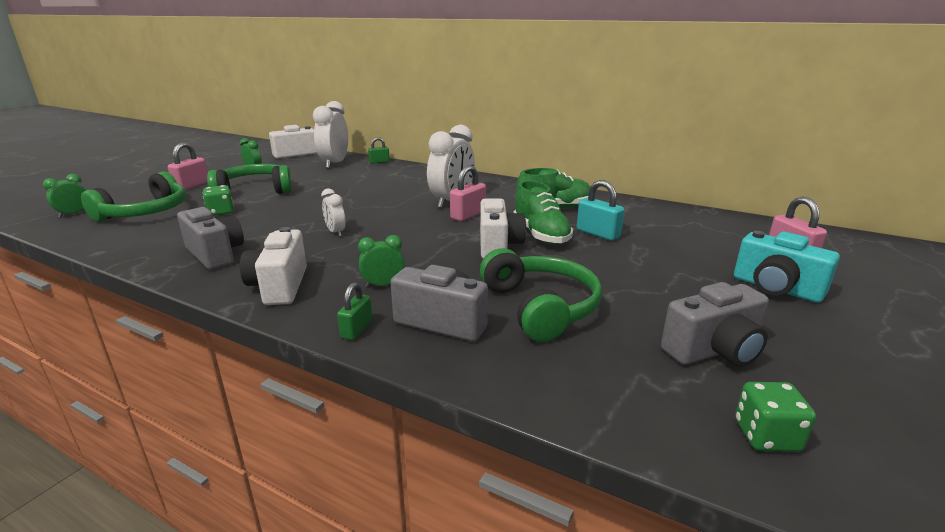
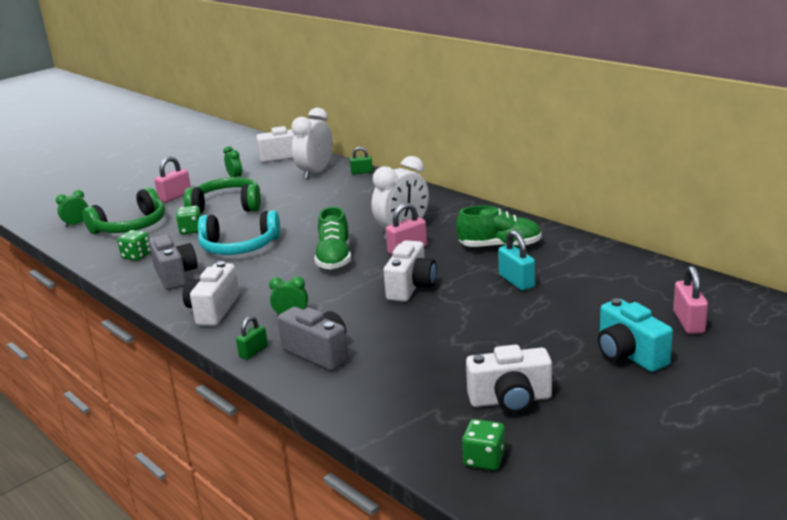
camera: 20 degrees right, 0 degrees up
(159, 239) = (137, 256): none -> green dice
(284, 223) = (239, 247): none -> turquoise headphones
(336, 232) = (278, 260): white clock -> none
(540, 234) = (460, 278): green shoe -> green shoe (334, 258)
(540, 307) = (403, 349): green headphones -> none
(714, 351) = (510, 400): grey camera -> white camera

